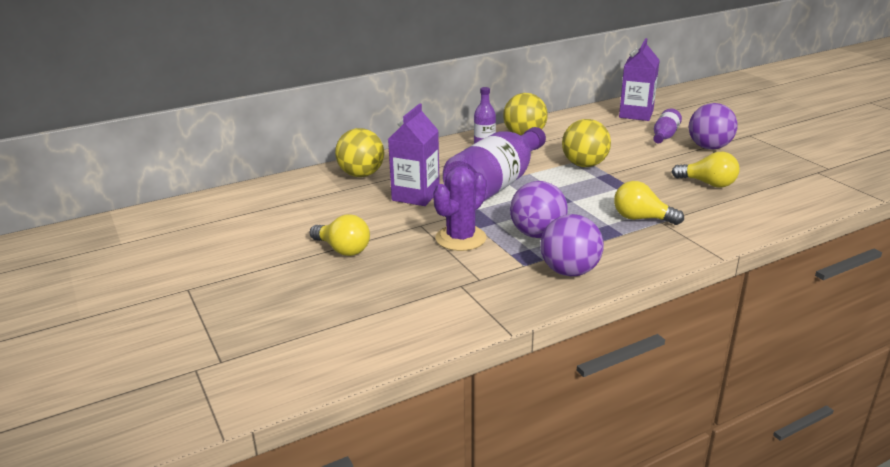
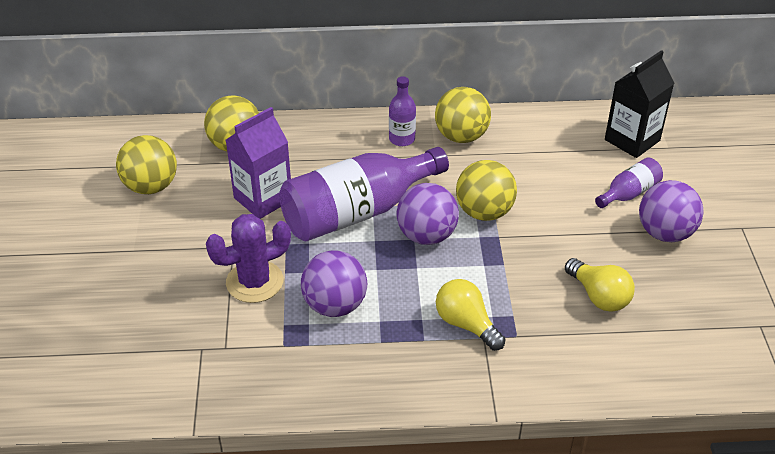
camera: 25 degrees right, 15 degrees up
(314, 210) = (151, 186): none -> yellow ball
(343, 249) = (134, 255): yellow light bulb -> none
(569, 271) = (319, 373): purple ball -> purple ball (426, 235)
(636, 114) = (632, 140): purple carton -> black carton

